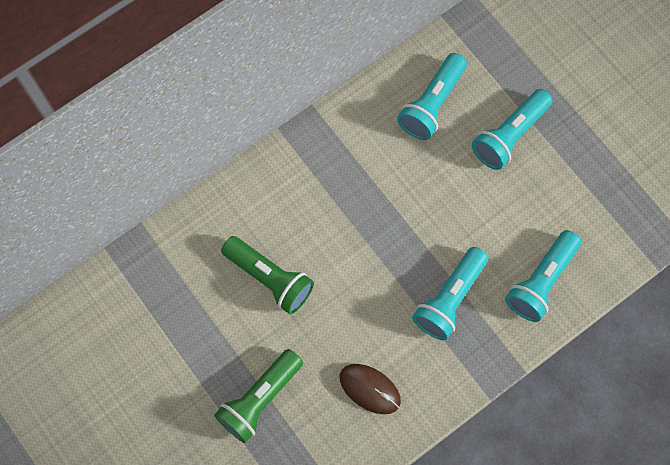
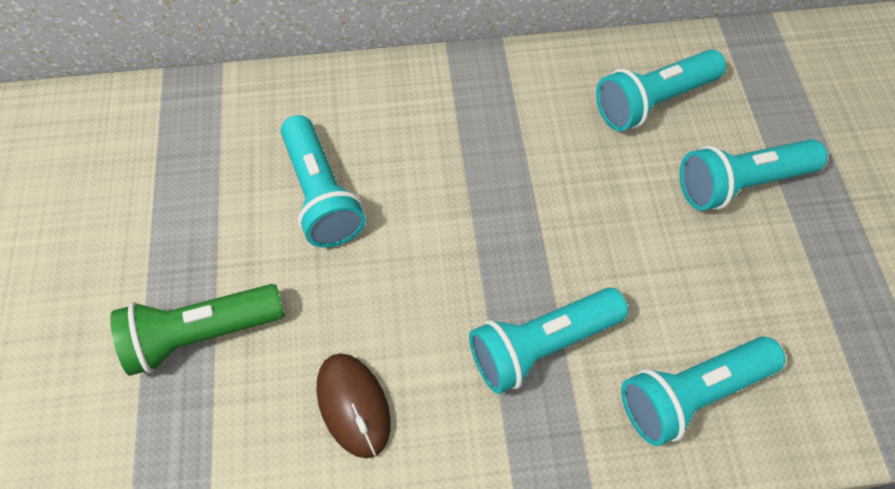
camera: 30 degrees right, 10 degrees down
(270, 278) = (321, 195): green flashlight -> turquoise flashlight

